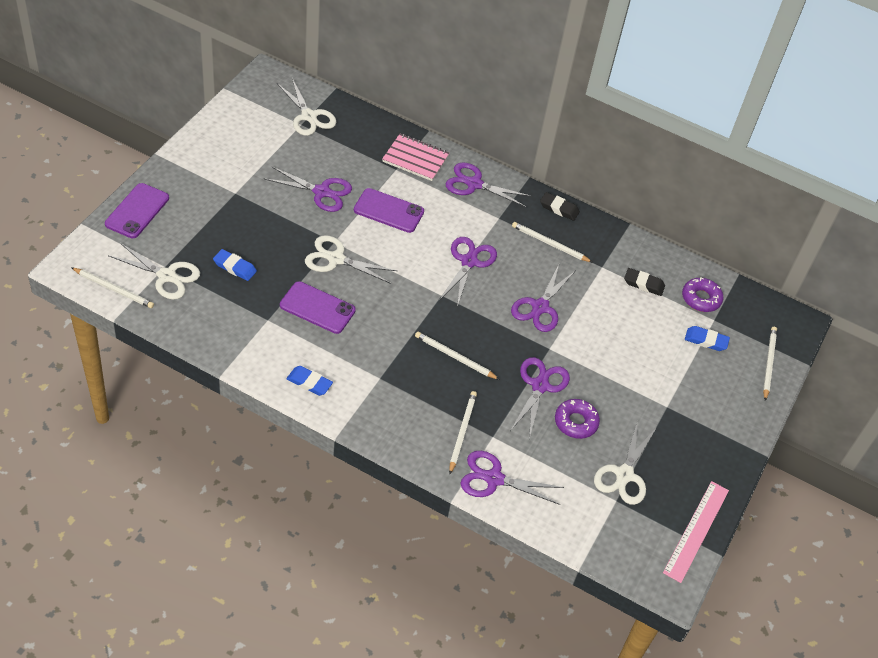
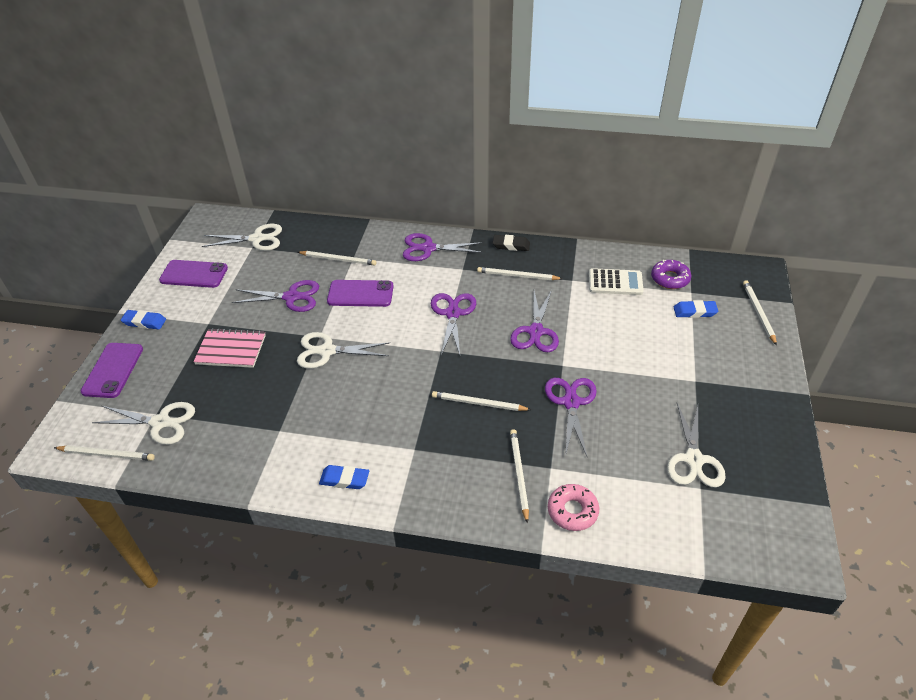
camera: 10 degrees left, 5 degrees down
(235, 267) = (229, 391): blue eraser -> blue eraser (144, 322)
(309, 116) = (257, 239): white scissors -> white scissors turned 45 degrees counterclockwise
(317, 308) = (325, 402): purple phone -> purple phone (194, 274)
(381, 166) = (338, 259): none -> white pencil
(415, 159) = (367, 244): pink notebook -> pink notebook (231, 350)
(494, 479) = (572, 511): purple scissors -> pink donut
(576, 422) = (622, 425): purple donut -> none
(643, 284) = (615, 282): black eraser -> white calculator
(696, 531) = (791, 490): pink ruler -> none

